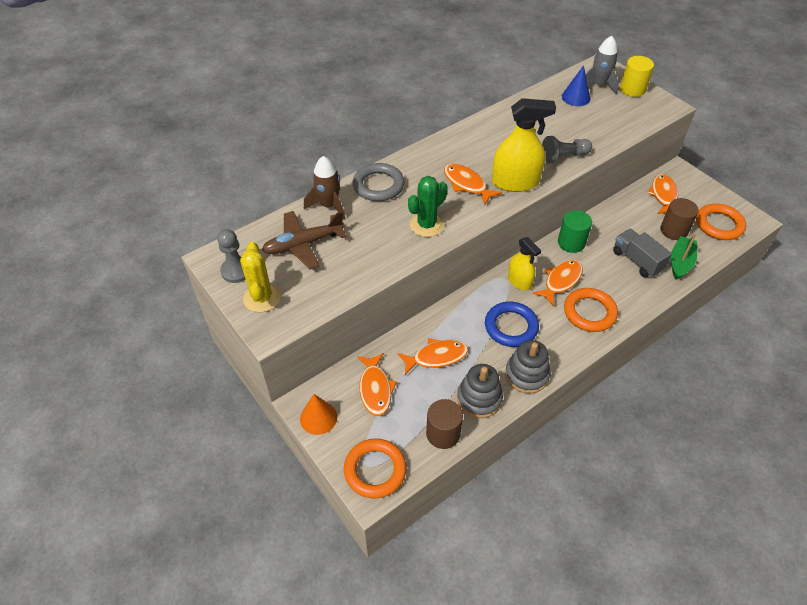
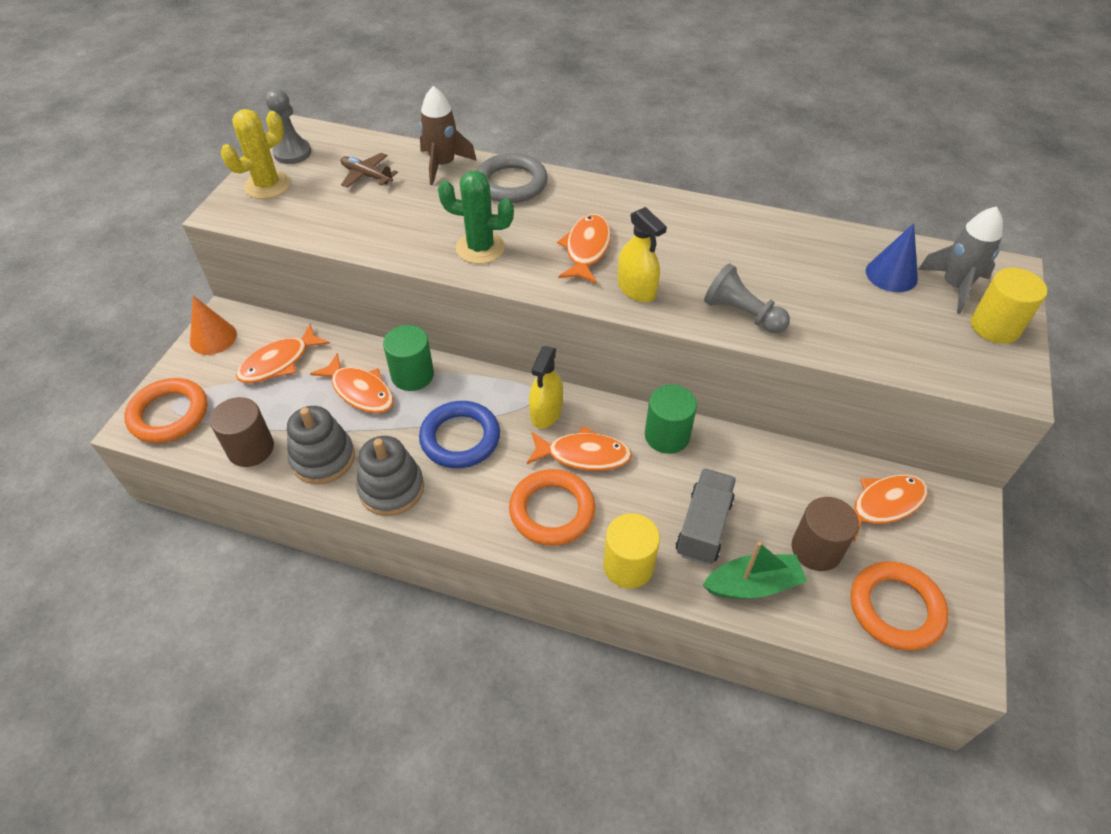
camera: 55 degrees right, 0 degrees up
(303, 244) = (366, 176): brown plane -> brown plane, size x0.60
(443, 326) = (412, 375): none -> green cylinder
(515, 182) = (636, 289): yellow spray bottle -> yellow spray bottle, size x0.63
(643, 300) = (628, 566): none -> yellow cylinder

